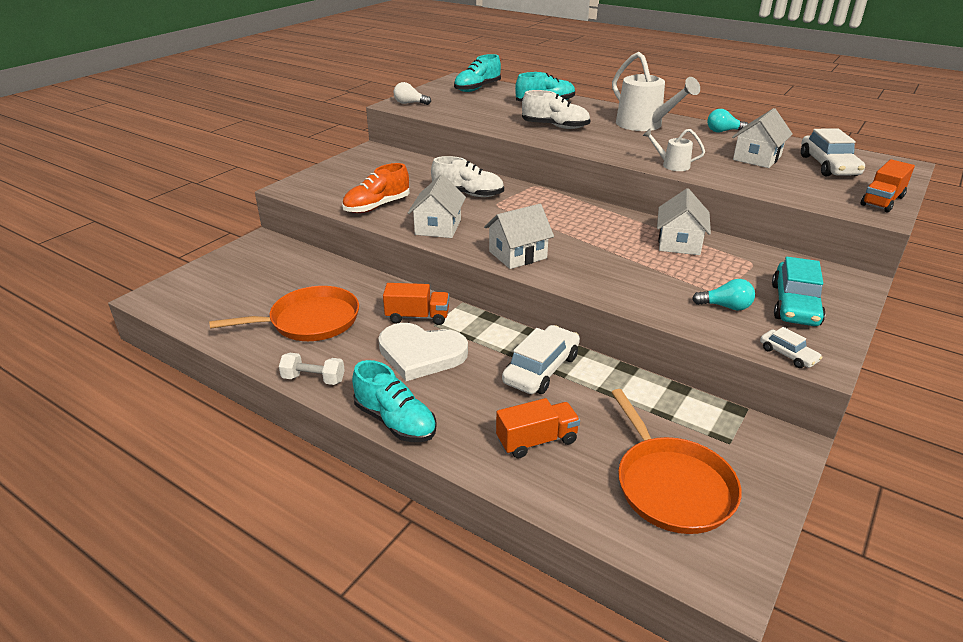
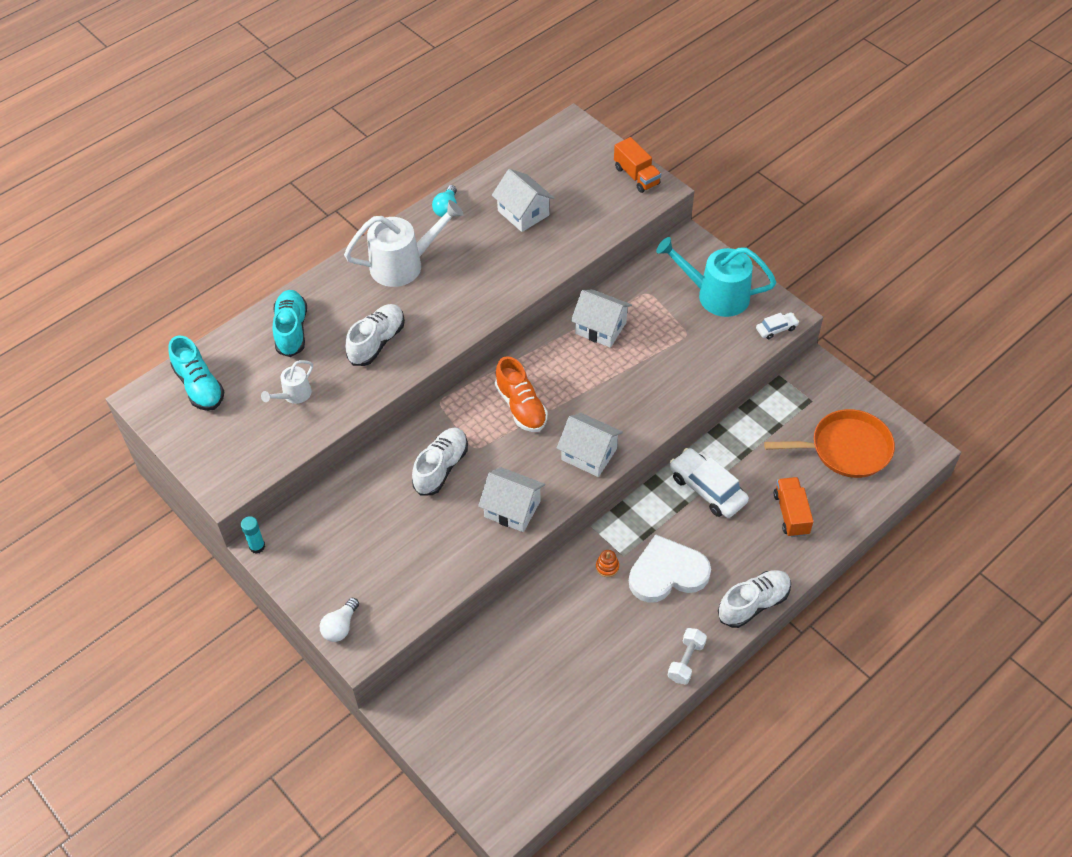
camera: 75 degrees left, 20 degrees up
(310, 321) = (591, 661): orange pan -> none
(371, 147) = (257, 546): none -> turquoise glue stick
(377, 206) = (443, 559): orange shoe -> orange shoe (521, 407)
(395, 421) = (753, 604): turquoise shoe -> white shoe
(410, 103) = (228, 471): white light bulb -> white light bulb (340, 627)
(417, 317) = (607, 567): orange truck -> orange stacking toy
(421, 354) = (667, 573): white heart -> white heart turned 135 degrees counterclockwise
(517, 255) = (589, 454): white house -> white house turned 45 degrees counterclockwise
(671, 165) = (518, 281): white watering can -> white watering can (293, 395)
(725, 306) = (708, 338): turquoise light bulb -> none
(795, 304) = (715, 295): turquoise car -> turquoise watering can
(828, 166) = (557, 173): white car -> none

